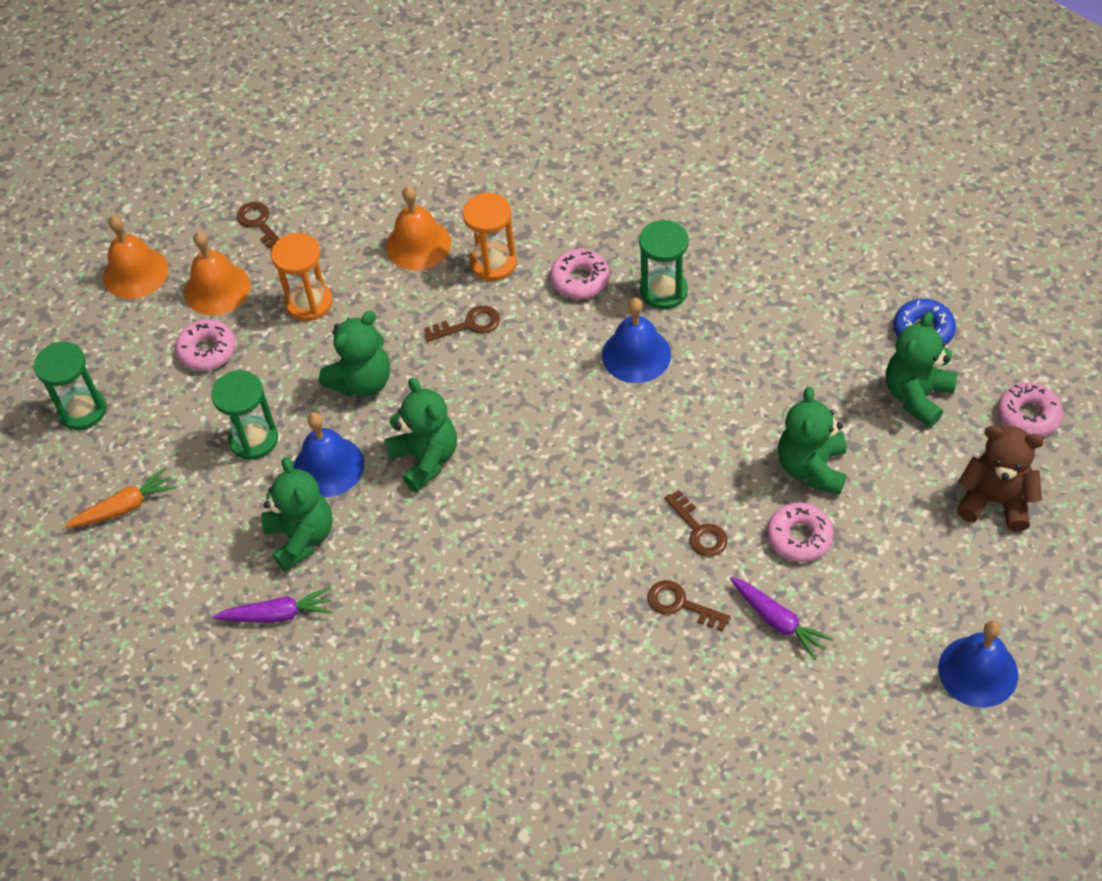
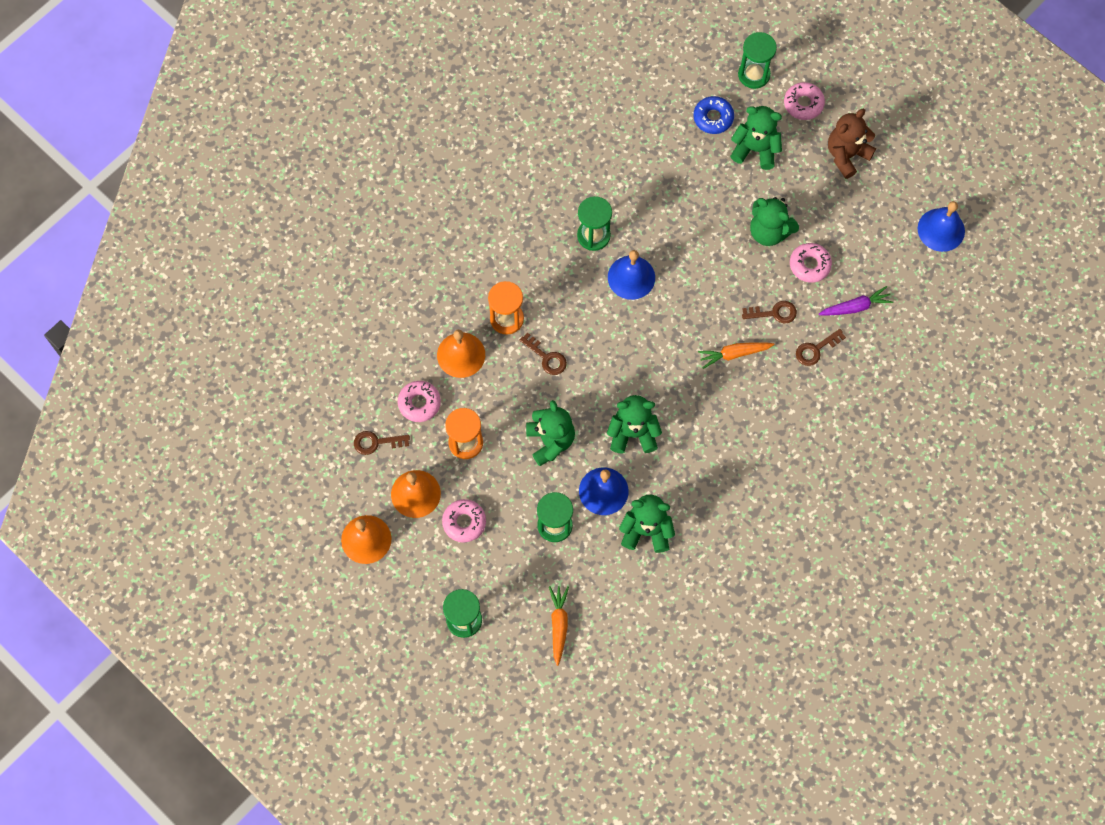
camera: 65 degrees left, 15 degrees up
(277, 614) = (693, 568): purple carrot -> none
(469, 324) = (546, 357): brown key -> brown key turned 120 degrees clockwise
(580, 279) = (553, 277): pink donut -> pink donut (419, 403)
(608, 514) = (734, 354): none -> orange carrot
(917, 396) = (755, 149): green teddy bear -> green teddy bear turned 135 degrees clockwise
(1022, 342) = (754, 74): none -> green hourglass

